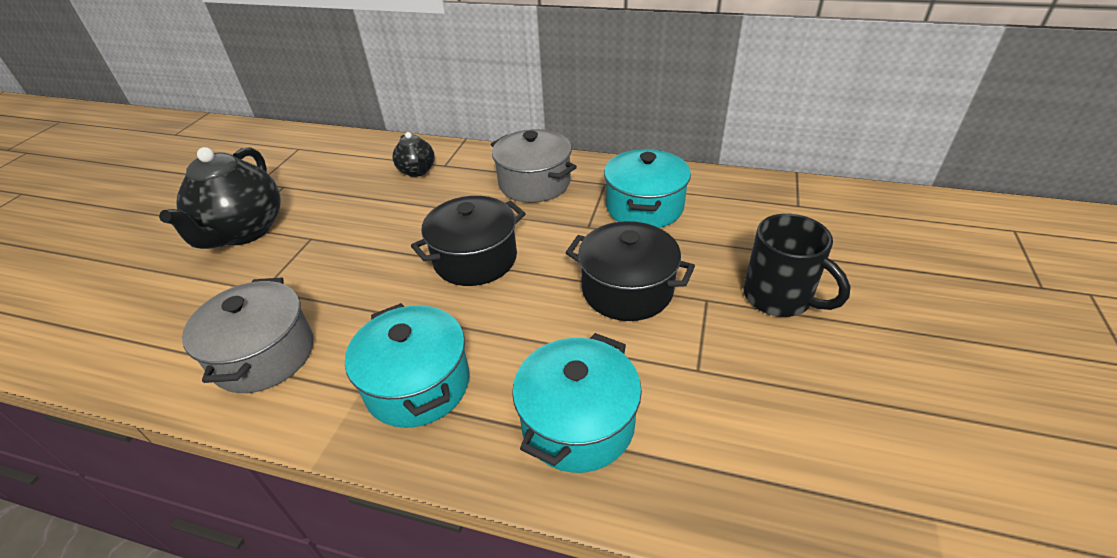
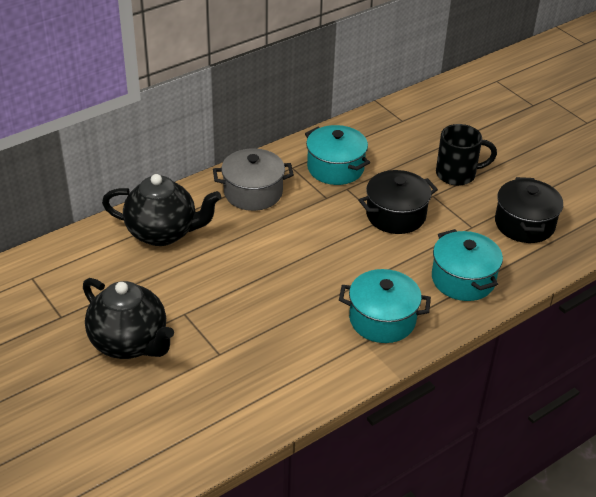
camera: 55 degrees left, 0 degrees up
(264, 355) = (290, 370): grey pot -> none
(417, 171) = (163, 233): black teapot -> black teapot, size x1.94
(475, 259) = (301, 253): black pot -> black pot (524, 224)

